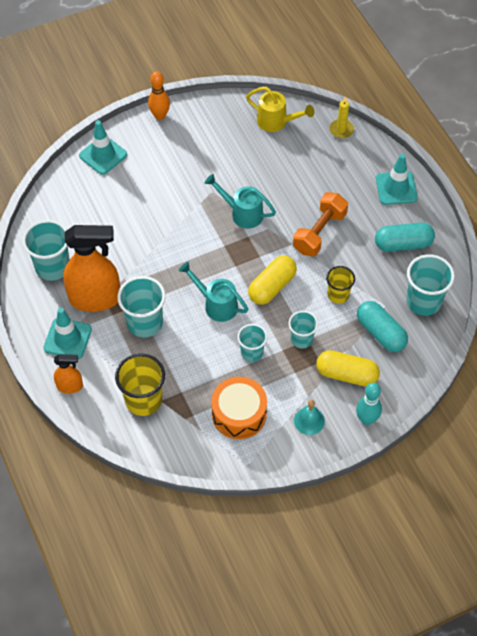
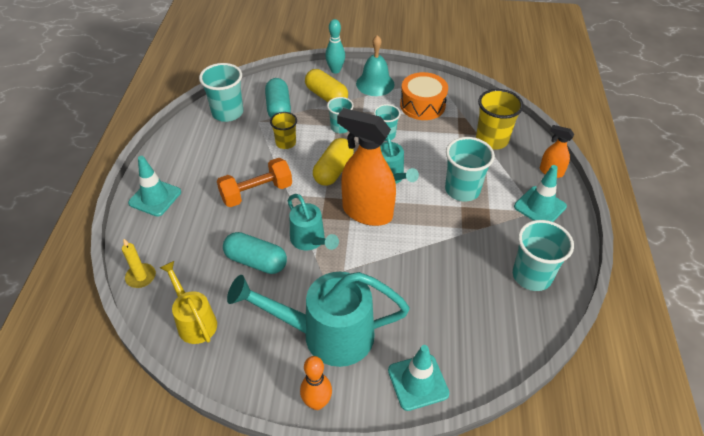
camera: 150 degrees left, 10 degrees down
(95, 298) = (499, 228): orange spray bottle -> orange spray bottle (367, 212)
(180, 155) = (327, 334): none -> turquoise watering can
(272, 286) = (333, 170): yellow capsule -> yellow capsule turned 45 degrees counterclockwise
(309, 421) = (375, 84): turquoise bell -> turquoise bell, size x1.57
(403, 244) = (199, 154): turquoise capsule -> turquoise capsule (256, 261)

